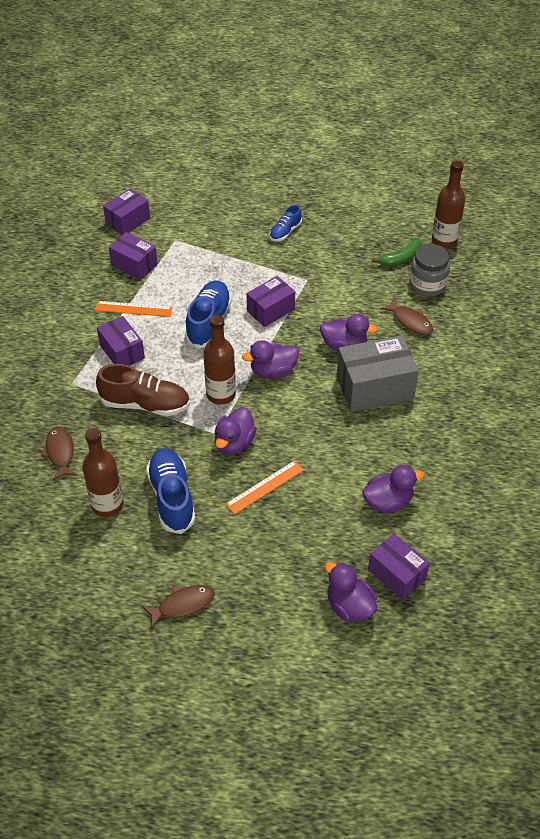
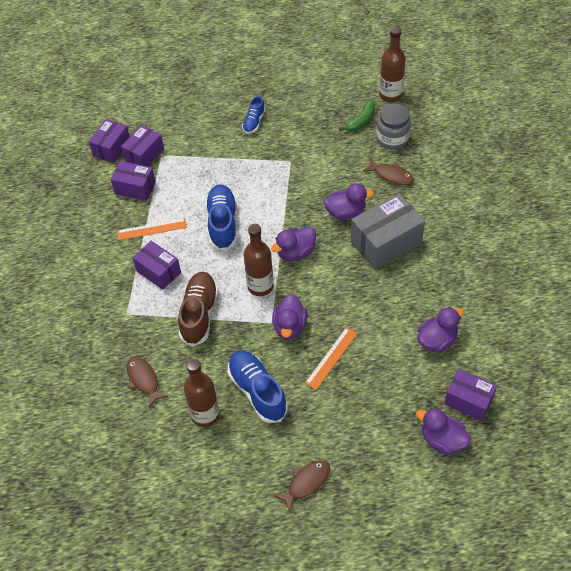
camera: 15 degrees left, 5 degrees up
(145, 404) = (199, 314): brown shoe -> brown shoe turned 75 degrees counterclockwise
(270, 310) = (271, 197): purple box -> purple box (144, 155)

